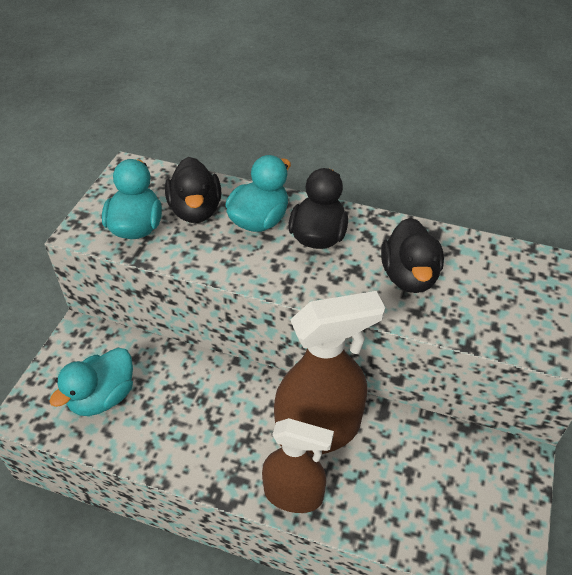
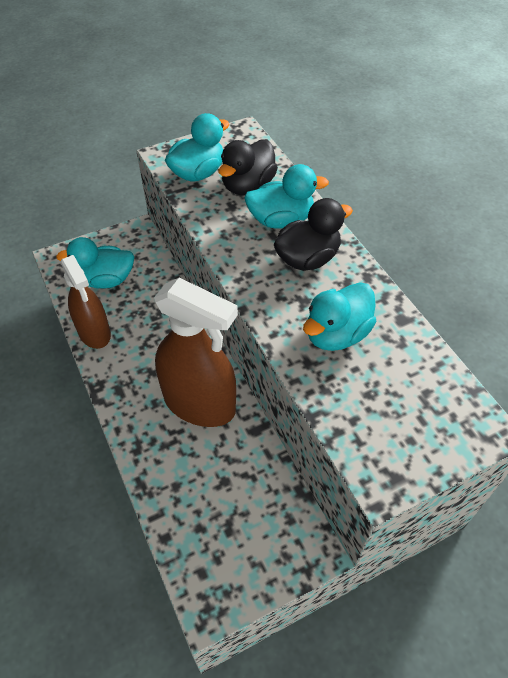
camera: 45 degrees right, 5 degrees up
(293, 495) = (138, 428): brown spray bottle -> brown spray bottle (94, 333)
(409, 276) = (336, 334): black duck -> turquoise duck

